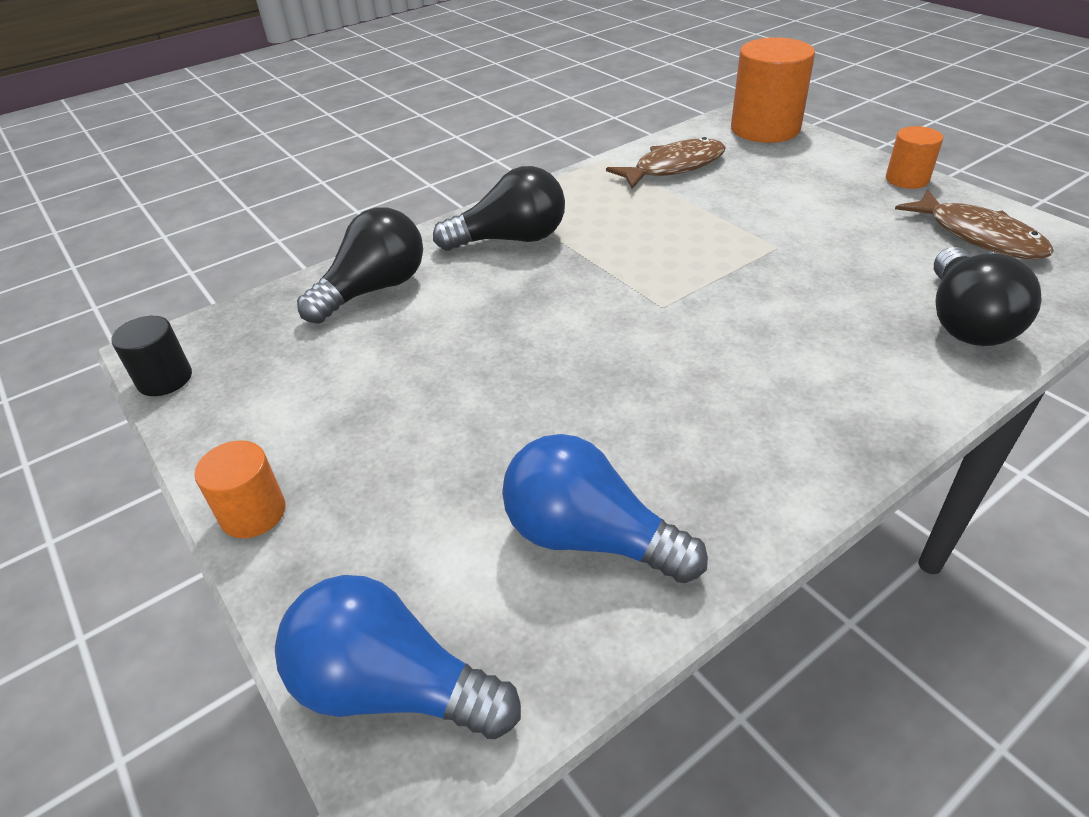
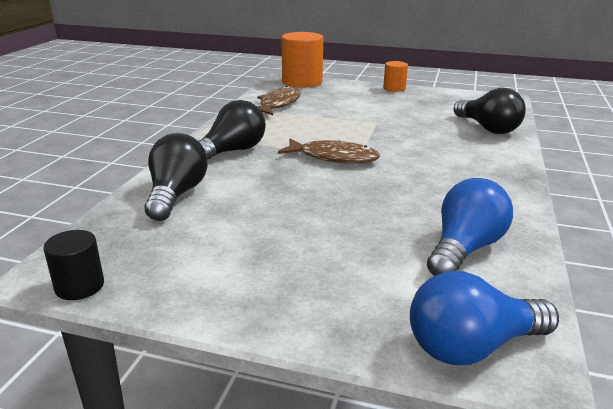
camera: 40 degrees left, 15 degrees down
(253, 513) = (268, 319): orange cylinder -> none
(589, 537) = (464, 249): blue light bulb -> blue light bulb turned 135 degrees clockwise
(978, 236) = (450, 101): brown fish -> brown fish (333, 157)

